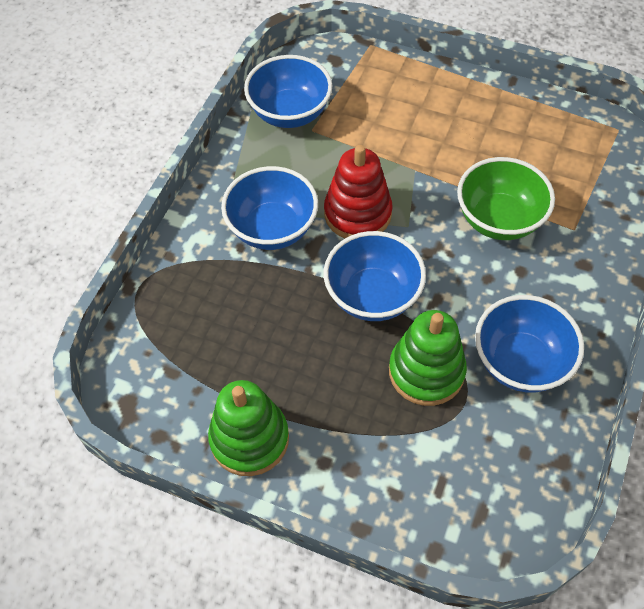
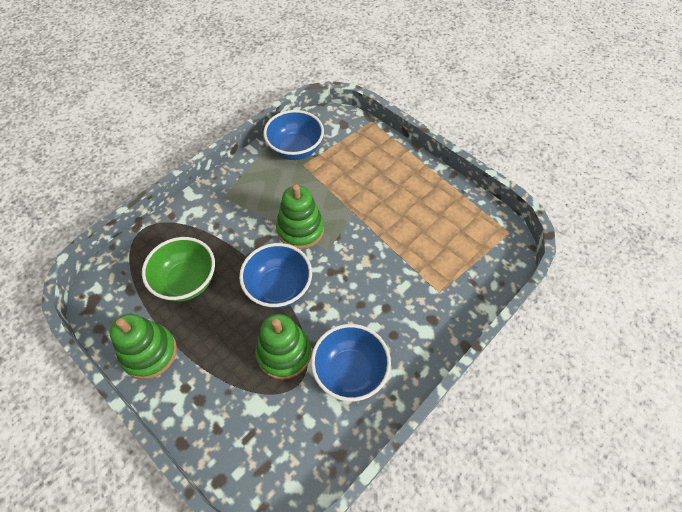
camera: 20 degrees right, 0 degrees up
(272, 229) = (242, 220): blue bowl -> none
(357, 213) = (300, 229): red stacking toy -> green stacking toy
(499, 219) = (390, 266): green bowl -> green bowl (186, 281)

